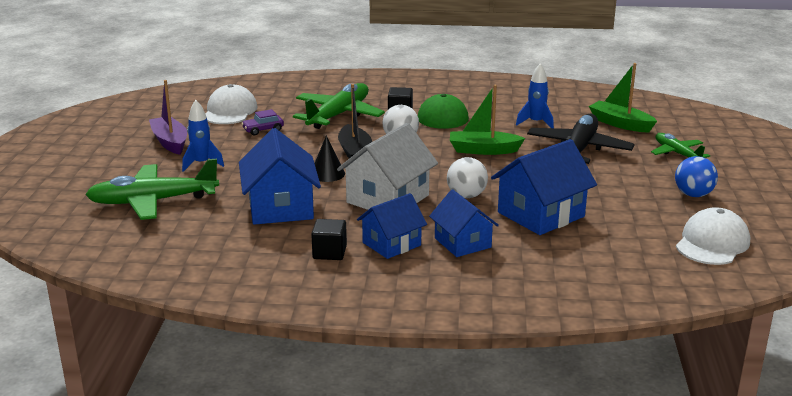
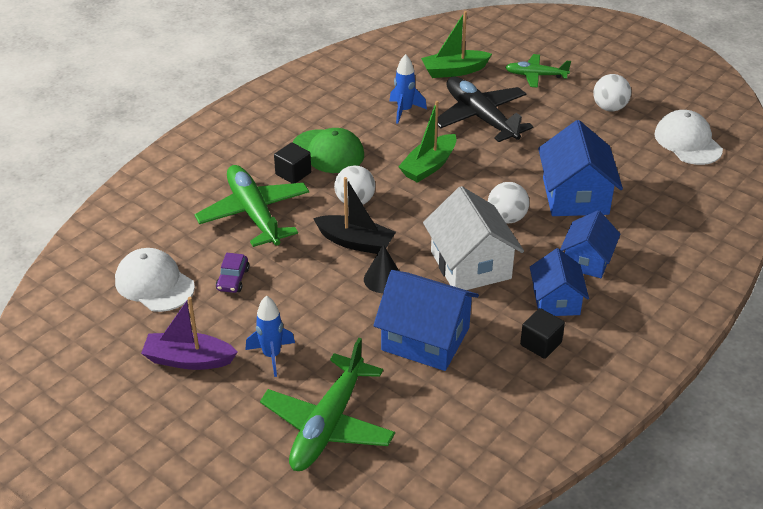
camera: 55 degrees left, 15 degrees up
(462, 243) = (587, 260): blue house -> blue house turned 75 degrees counterclockwise
(693, 195) = (609, 108): blue ball -> white ball

